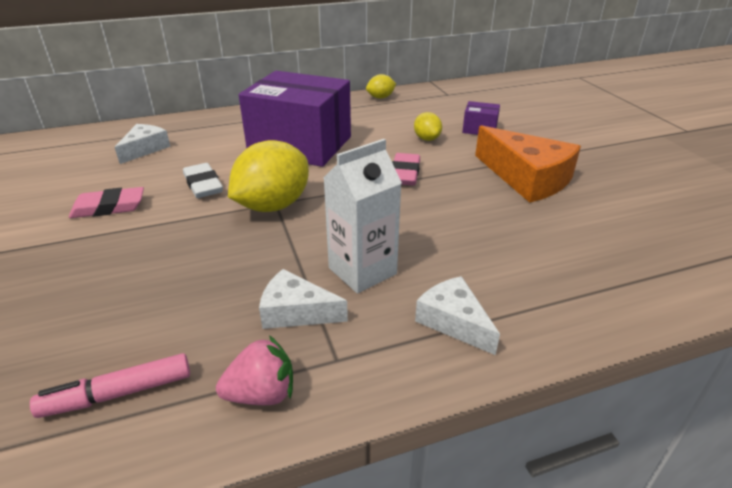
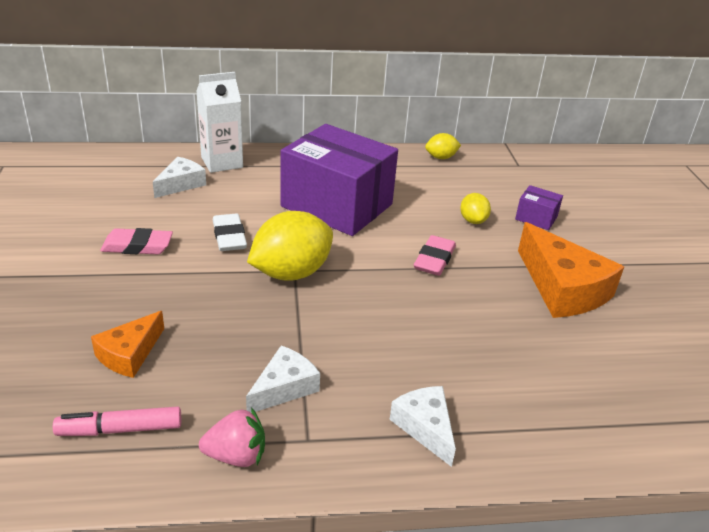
camera: 10 degrees right, 0 degrees up
(117, 310) = (129, 354): none -> orange cheese
(296, 312) = (284, 388): white cheese -> white cheese turned 105 degrees clockwise
(362, 271) = (357, 359): white carton -> white carton (222, 162)

